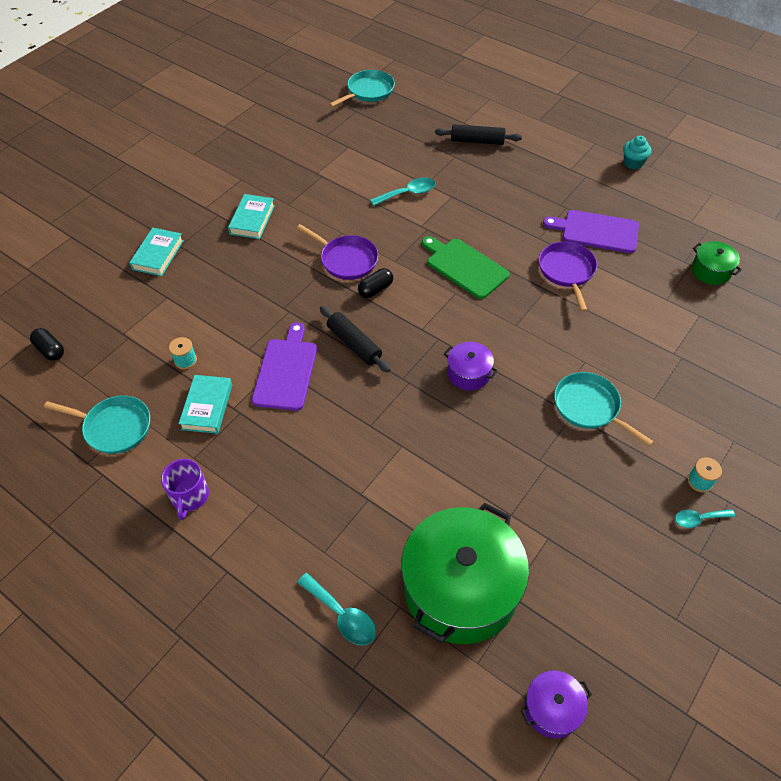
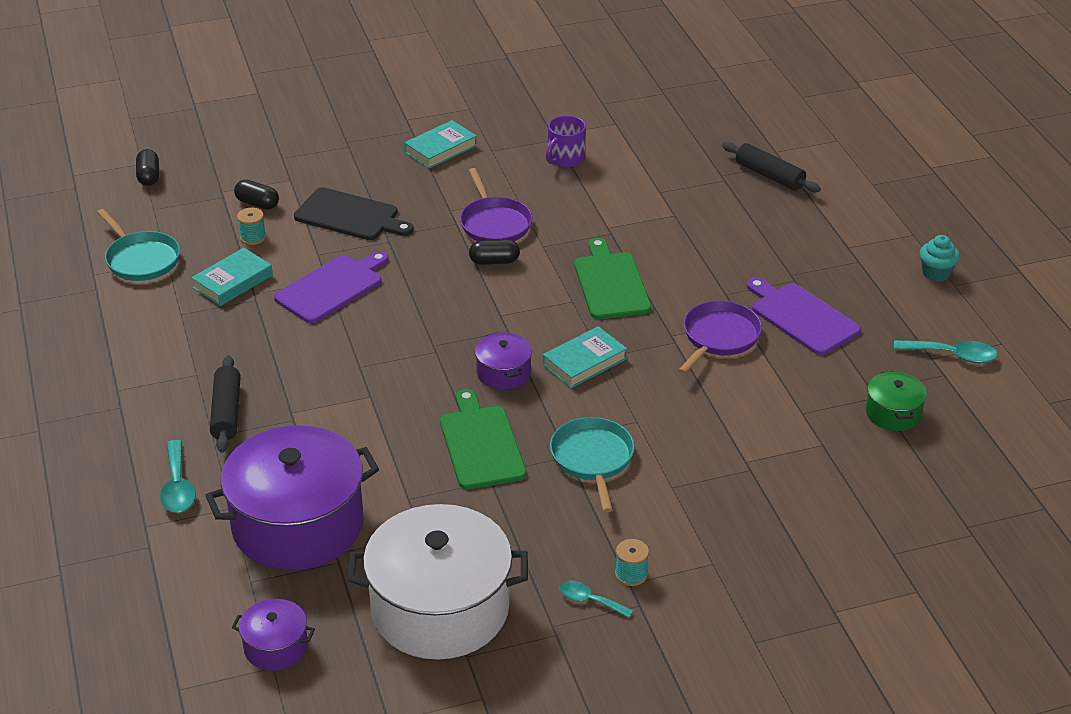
camera: 35 degrees right, 15 degrees down
(158, 255) = (319, 141): turquoise book -> turquoise book (584, 362)
(161, 330) = (257, 204): none -> black capsule
(189, 496) = (148, 339): purple mug -> purple mug (565, 158)
(241, 304) = (350, 216): none -> black cutting board
(354, 344) = (420, 296): black rolling pin -> black rolling pin (226, 412)
(368, 91) = (701, 79): turquoise pan -> none
(408, 193) = (629, 193): turquoise spoon -> turquoise spoon (952, 355)
(460, 589) = (298, 525): green pot -> purple pot
(511, 439) = (480, 444): none -> green cutting board
(621, 592) = (440, 609): none -> white pot

